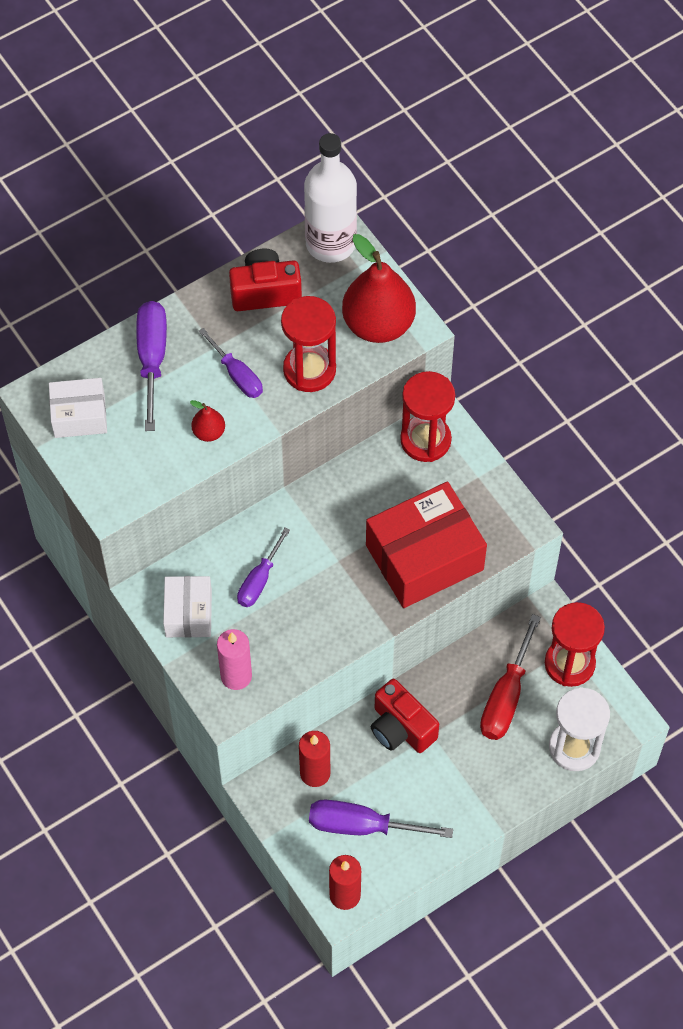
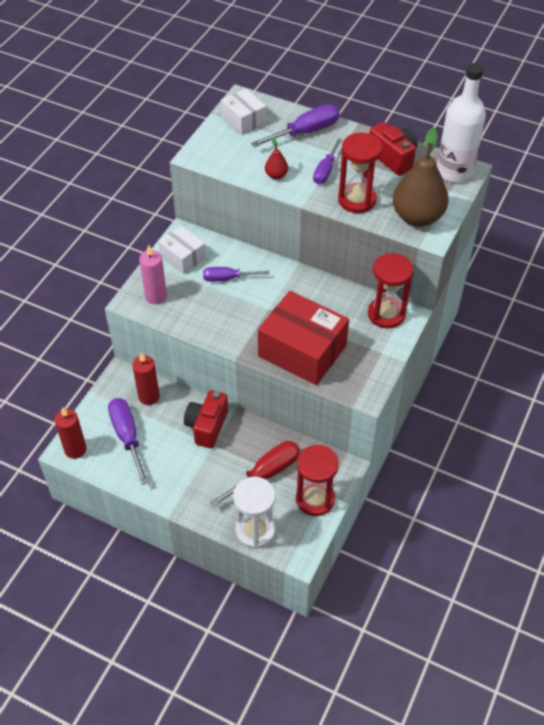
camera: 60 degrees right, 10 degrees down
(188, 613) = (183, 257): white box -> white box turned 75 degrees clockwise
(378, 324) = (417, 217): red pear -> brown pear
(506, 697) = (266, 473): red screwdriver -> red screwdriver turned 150 degrees clockwise

